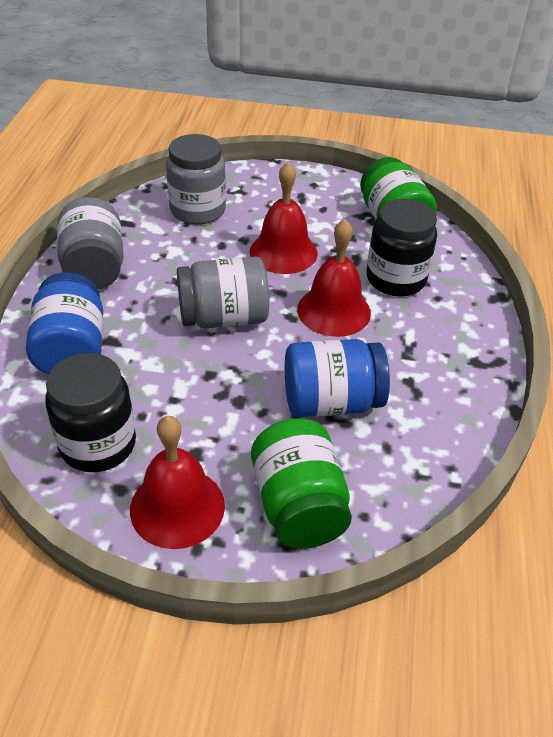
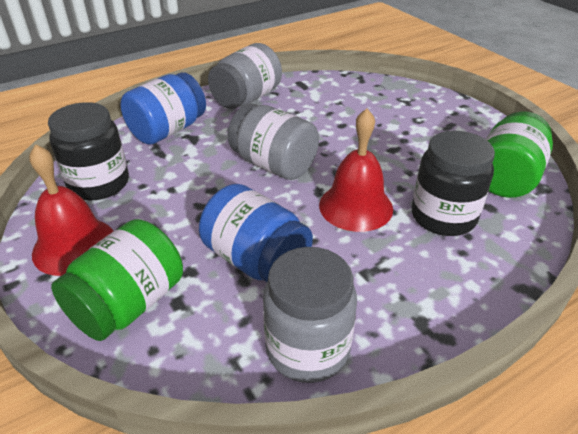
camera: 50 degrees right, 5 degrees down
(198, 210) = (358, 99): grey jar -> grey jar (307, 348)
(283, 252) = (378, 150): red bell -> none

